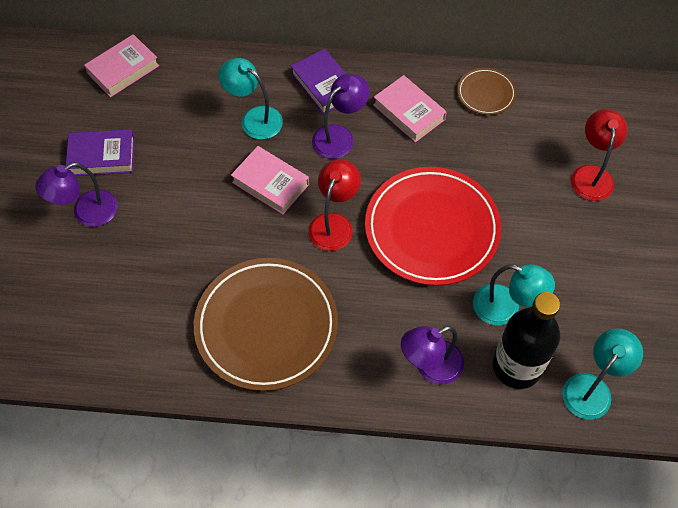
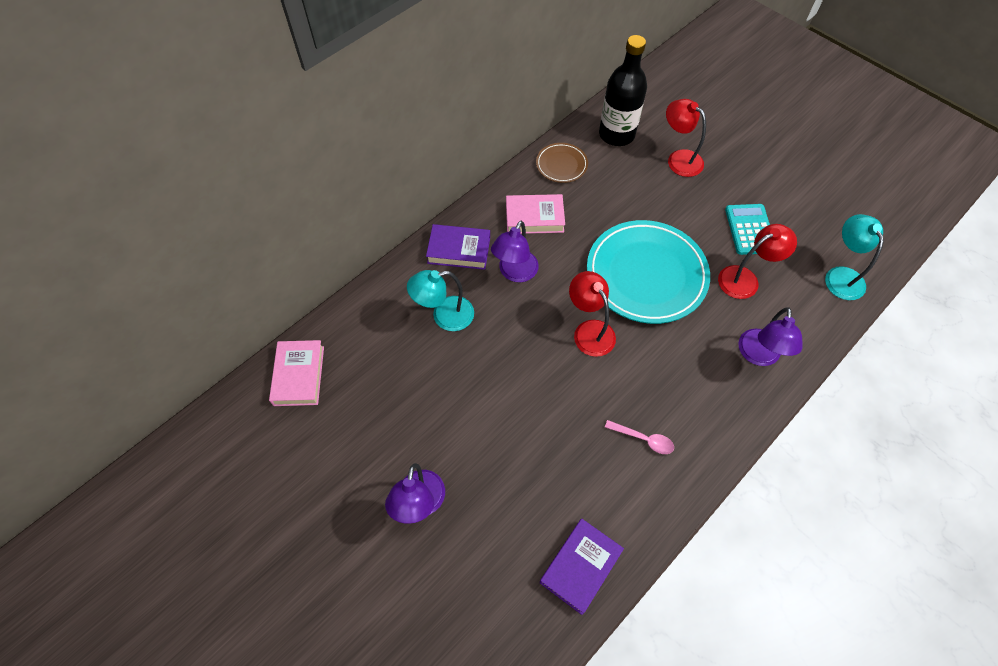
camera: 50 degrees left, 0 degrees up
(102, 156) = (373, 452): purple book -> purple book (580, 566)
(266, 326) = (643, 439): brown plate -> pink spoon
(270, 183) = (515, 347): pink book -> none
(339, 136) = (515, 273): purple lamp -> purple lamp turned 150 degrees counterclockwise
(432, 229) = (646, 275): red plate -> turquoise plate
(505, 309) = (745, 279): turquoise lamp -> red lamp
(517, 366) = (795, 305): black bottle -> black bottle (616, 134)
(568, 280) = (750, 229): none -> turquoise calculator

